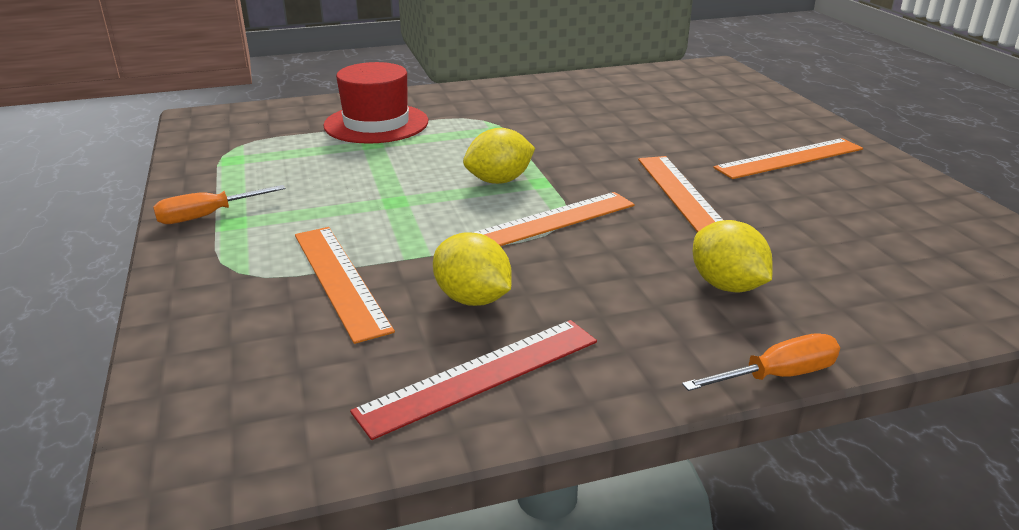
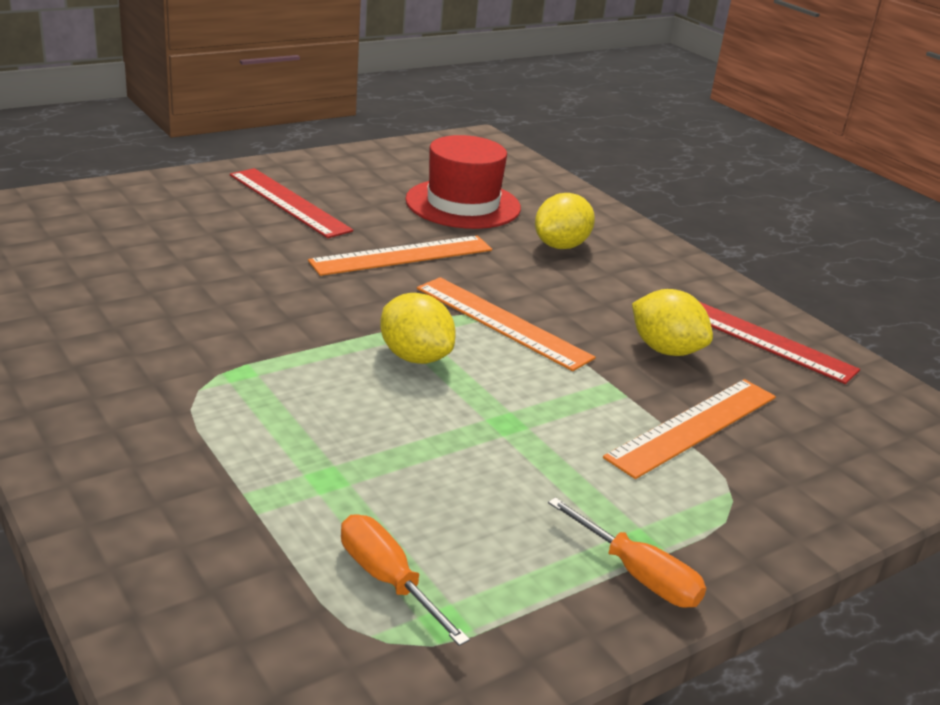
camera: 110 degrees left, 0 degrees up
(376, 124) = (236, 492): red hat -> red hat (463, 204)
(472, 299) = (665, 350): yellow lemon -> yellow lemon turned 75 degrees counterclockwise
(778, 375) = (659, 237): orange screwdriver -> orange screwdriver (387, 579)
(789, 158) = (288, 202): orange ruler -> red ruler

